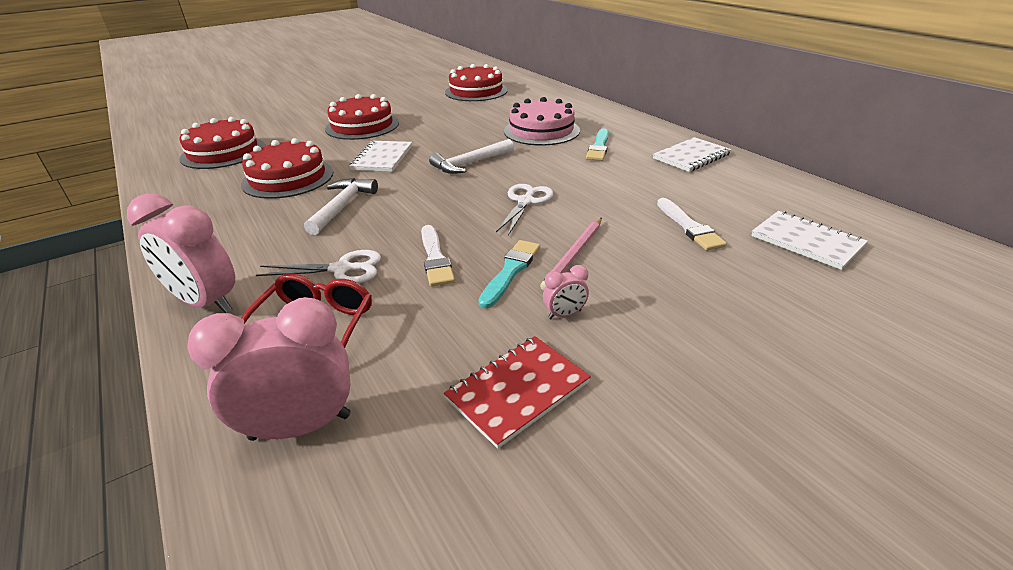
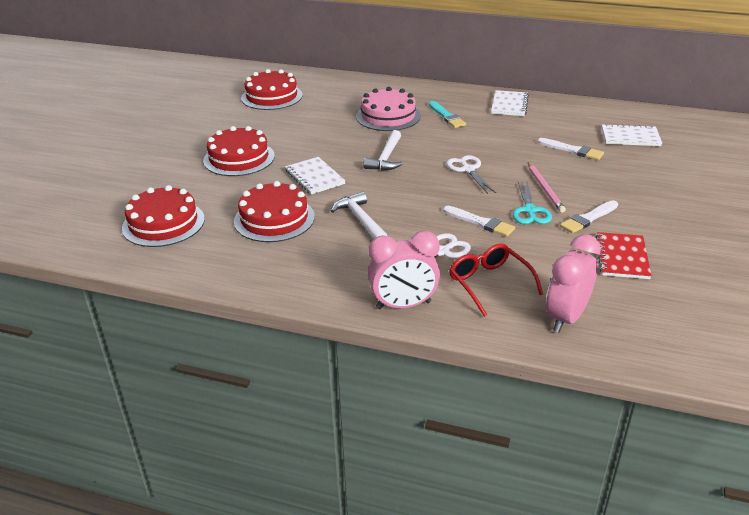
camera: 40 degrees left, 0 degrees up
(511, 271) = (530, 211): turquoise brush -> turquoise scissors
(564, 314) = (588, 218): pink clock -> white brush

